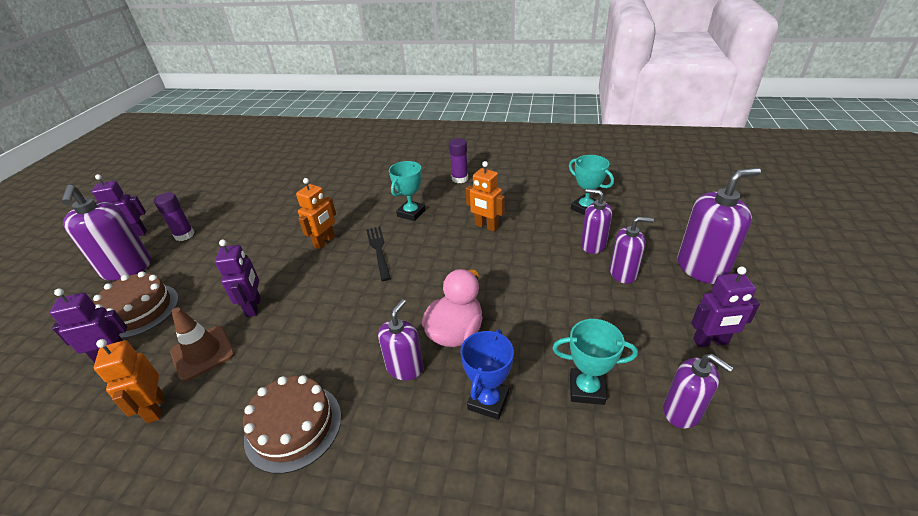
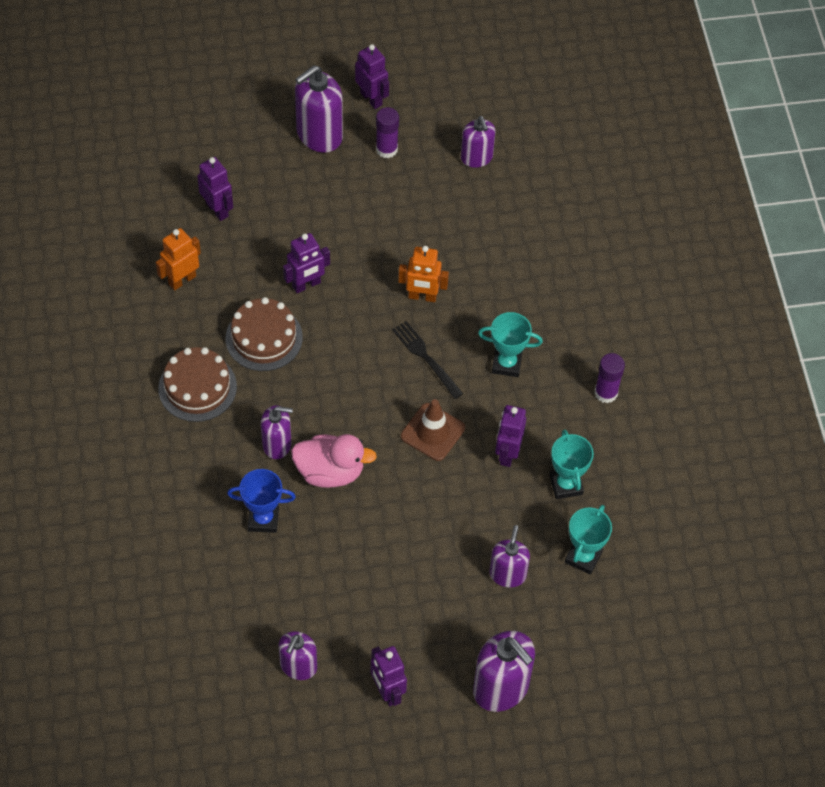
camera: 65 degrees right, 20 degrees up
(139, 310) = (271, 190): brown cake -> brown cake (264, 338)
(203, 353) = (242, 277): brown traffic cone -> brown traffic cone (432, 432)
(378, 250) = (425, 357): black fork -> black fork turned 90 degrees counterclockwise
(486, 226) = (507, 453): orange robot -> purple robot
(586, 389) = (298, 592): turquoise trophy -> turquoise trophy (566, 485)
(623, 273) = (466, 609): purple soap dispenser -> purple soap dispenser (476, 157)

